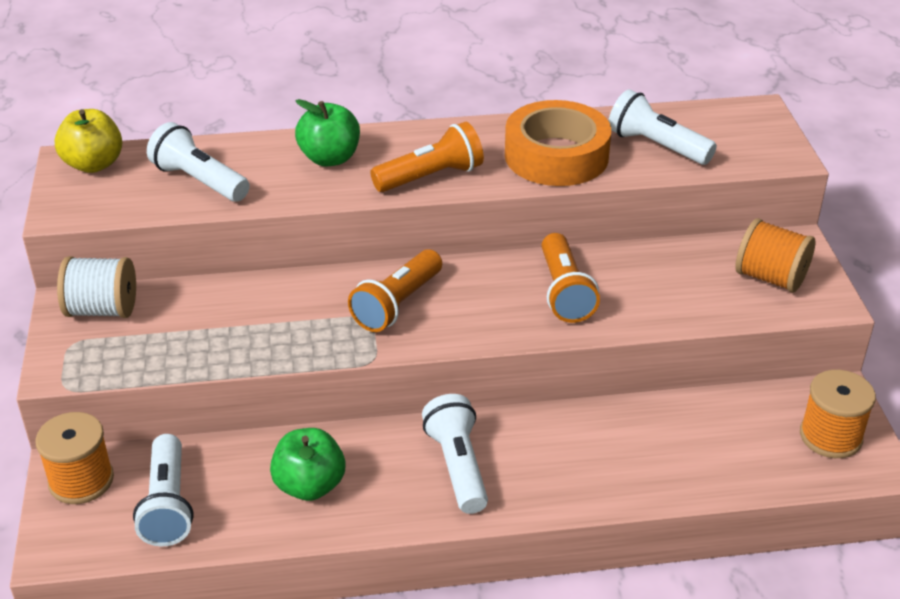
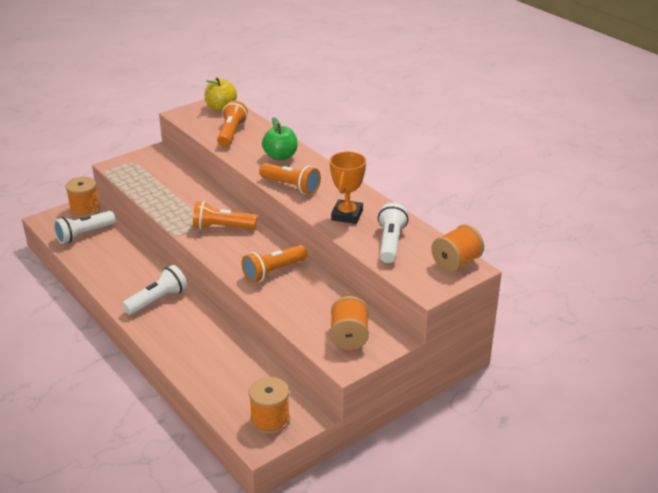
camera: 60 degrees right, 5 degrees down
(102, 310) = (158, 160): white spool -> none
(199, 181) = (231, 133): white flashlight -> orange flashlight
(310, 486) = (118, 264): green apple -> none
(556, 156) = (347, 215): orange tape -> orange trophy
(740, 116) = (456, 263): none -> orange spool

